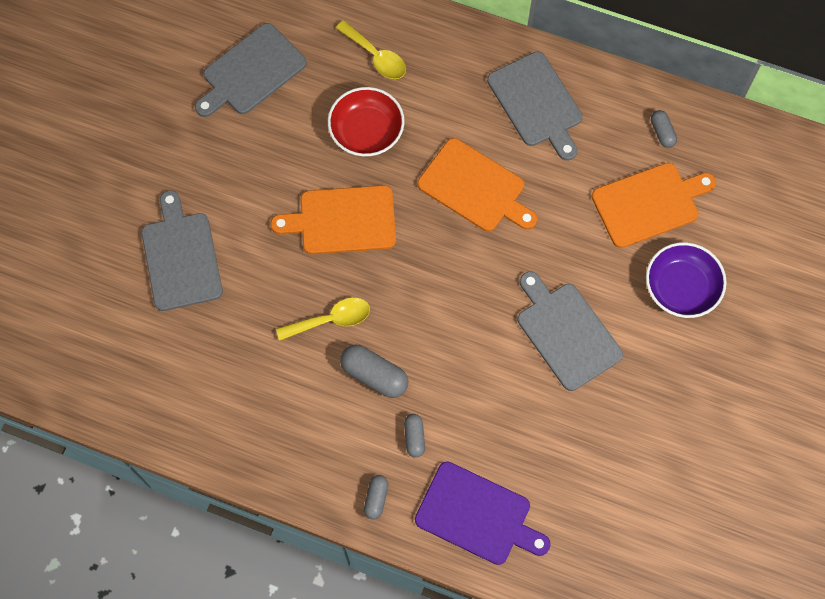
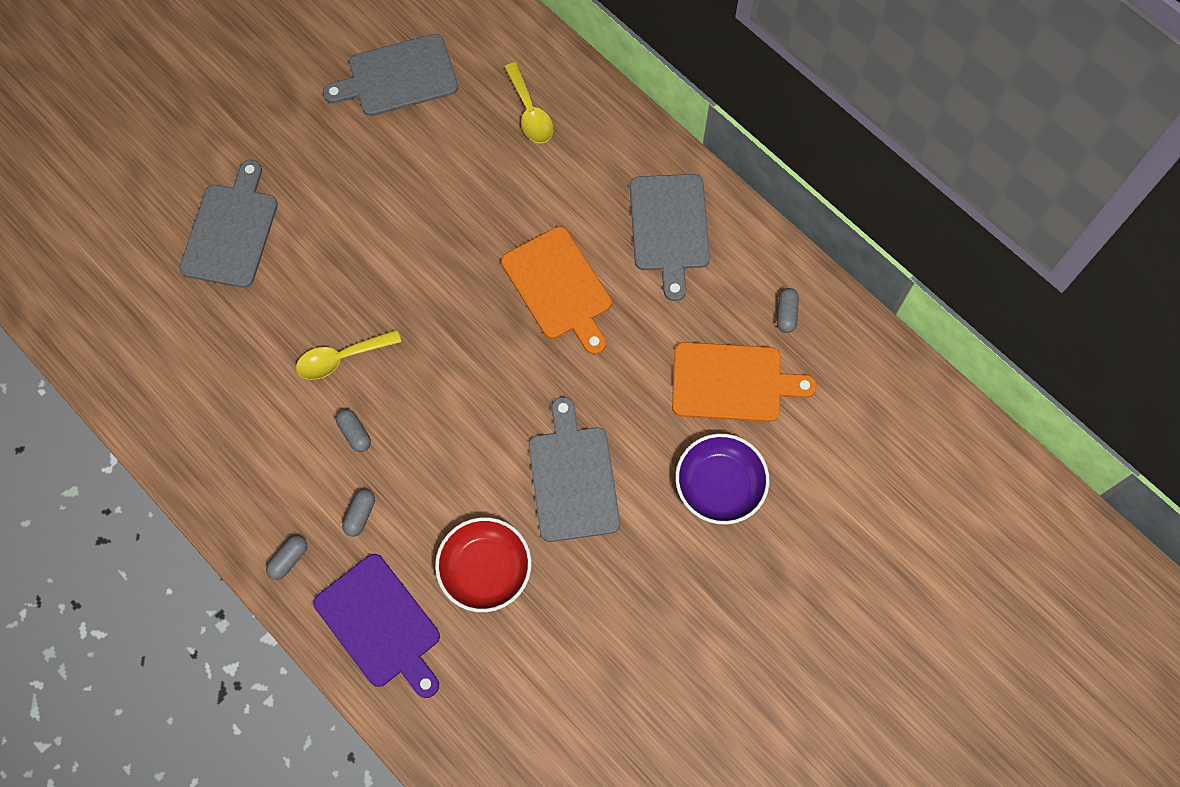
camera: 25 degrees right, 0 degrees up
(330, 320) = (341, 358): yellow spoon -> yellow spoon turned 150 degrees clockwise
(342, 220) = (408, 263): orange cutting board -> none
(366, 131) = (480, 184): red bowl -> red bowl (485, 570)
(374, 375) = (355, 433): grey capsule -> grey capsule, size x0.59

